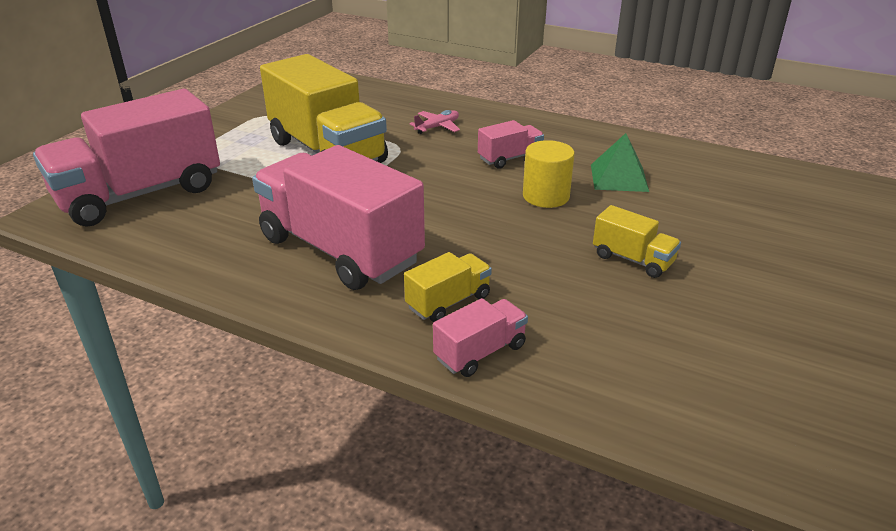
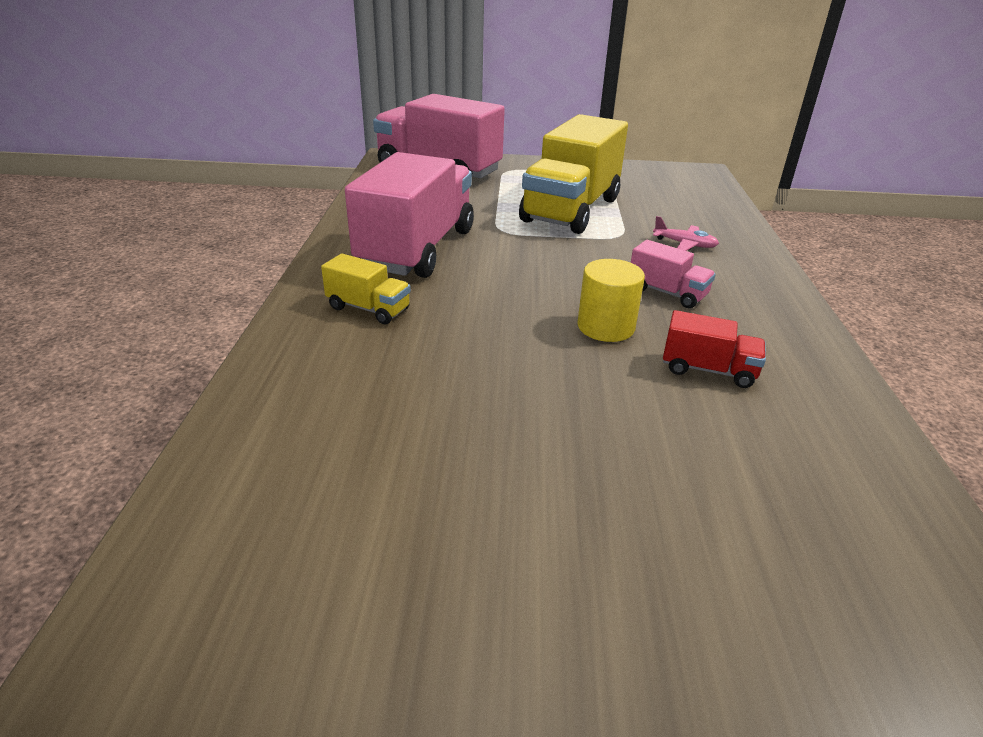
camera: 65 degrees right, 0 degrees up
(480, 352) = (300, 337): pink truck -> none
(619, 177) = (708, 370): green pyramid -> red truck
(632, 259) = (517, 403): yellow truck -> none

